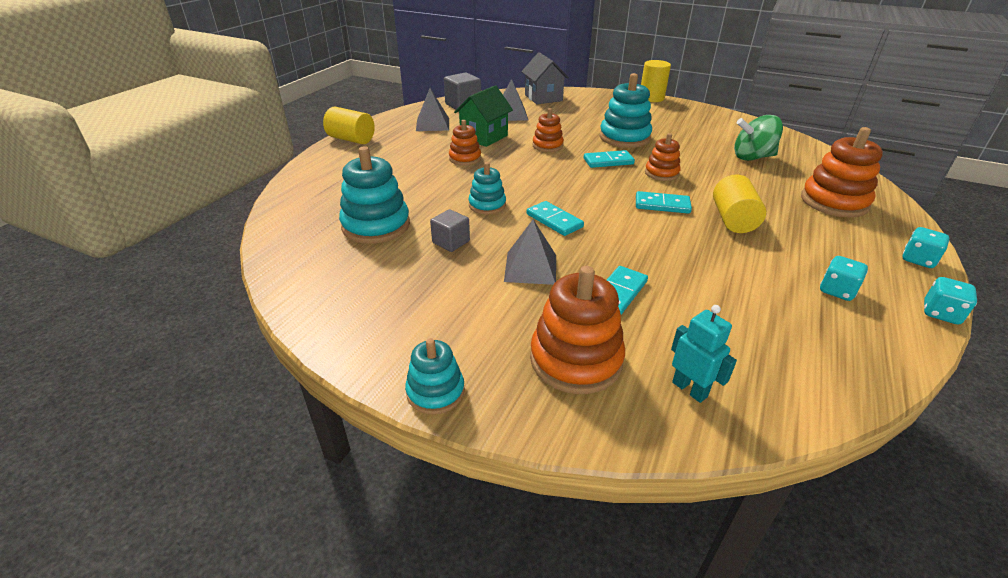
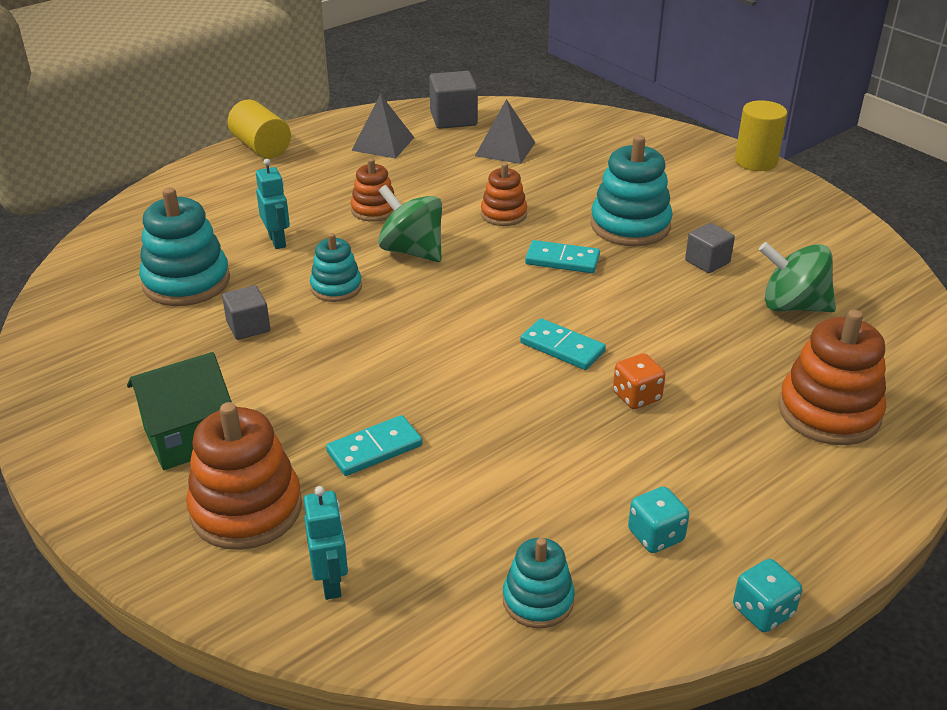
camera: 25 degrees right, 0 degrees up
(418, 188) = (277, 241): none -> turquoise robot
(435, 392) = (82, 493): turquoise stacking toy -> turquoise stacking toy (538, 600)
(484, 137) = (431, 180): green house -> green house (188, 438)
(514, 175) = (412, 251): none -> green spinning top
(530, 268) = (305, 386): grey pyramid -> none
(543, 98) = (583, 127): grey house -> none
(554, 221) = (396, 332): turquoise domino -> none
(661, 173) = (618, 298): orange stacking toy -> none
(685, 146) = (707, 262): none -> grey cube
(733, 220) = (636, 396): yellow cylinder -> orange dice
(918, 260) = (838, 533): turquoise dice -> none

